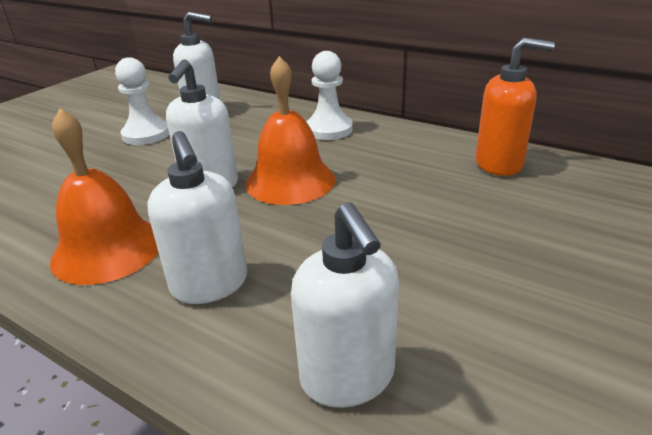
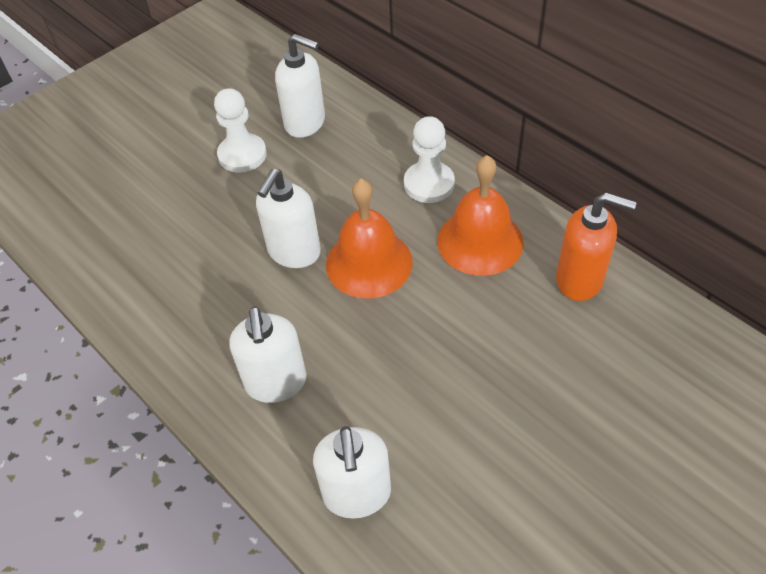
camera: 15 degrees right, 20 degrees up
(108, 249) = (199, 323): orange bell -> orange bell (480, 241)

